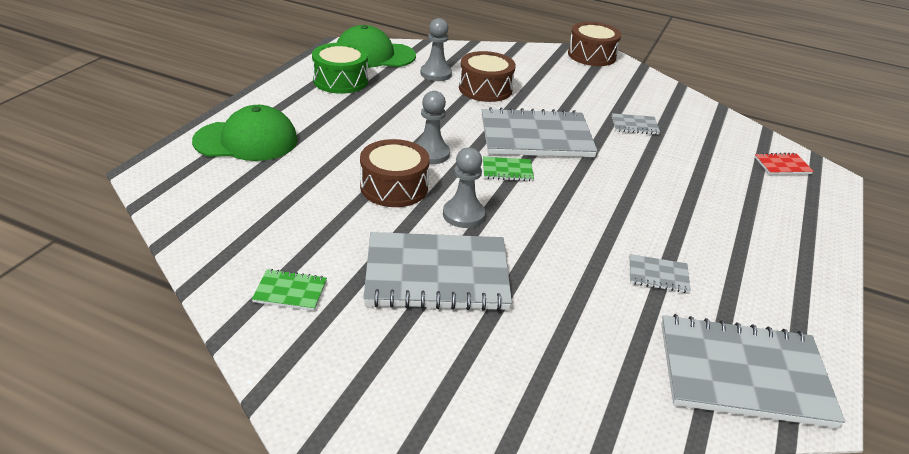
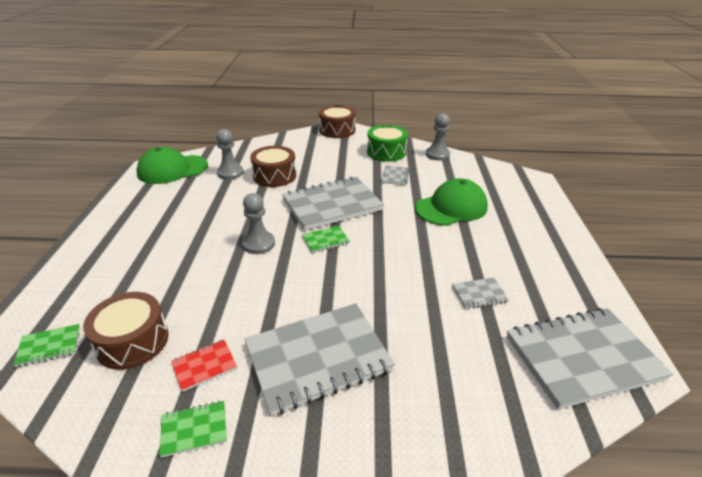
camera: 20 degrees left, 0 degrees up
(192, 186) = (49, 346): none -> green notebook
(246, 141) = (88, 281): green cap -> green cap (451, 207)
(340, 81) = (153, 199): green drum -> green drum (386, 152)
(394, 187) = (242, 284): brown drum -> brown drum (132, 341)
(463, 215) = (311, 291): grey pawn -> grey pawn (437, 155)
(634, 125) = (395, 176): grey notebook -> grey notebook turned 60 degrees counterclockwise
(782, 165) = (503, 179): red notebook -> red notebook (204, 366)

